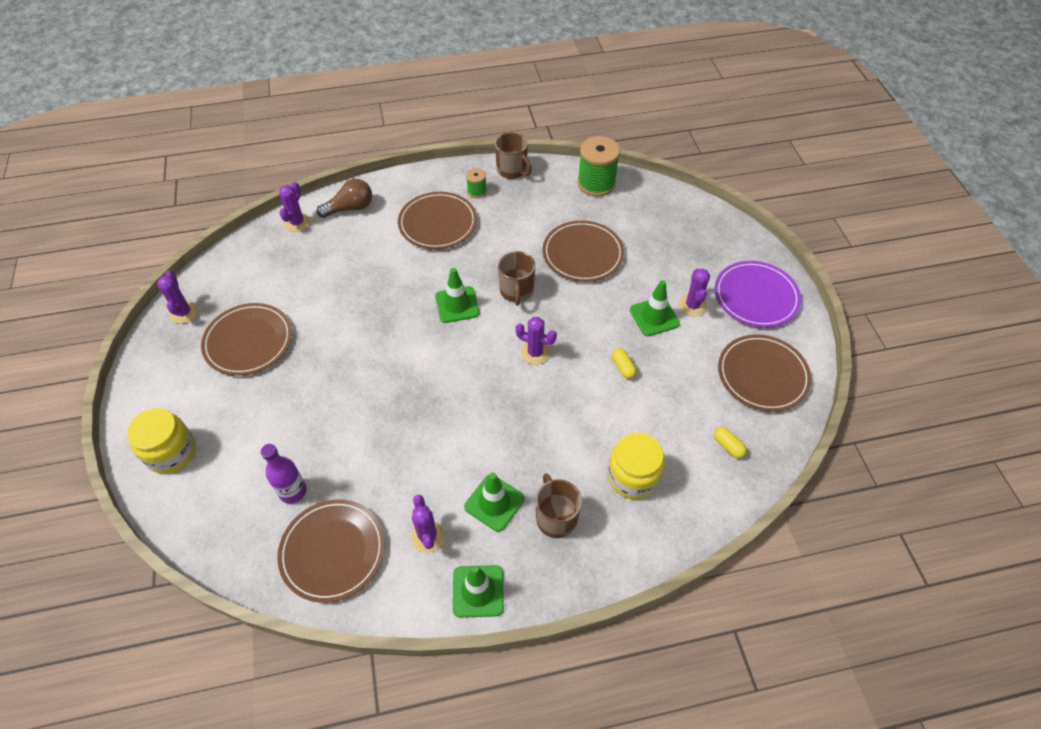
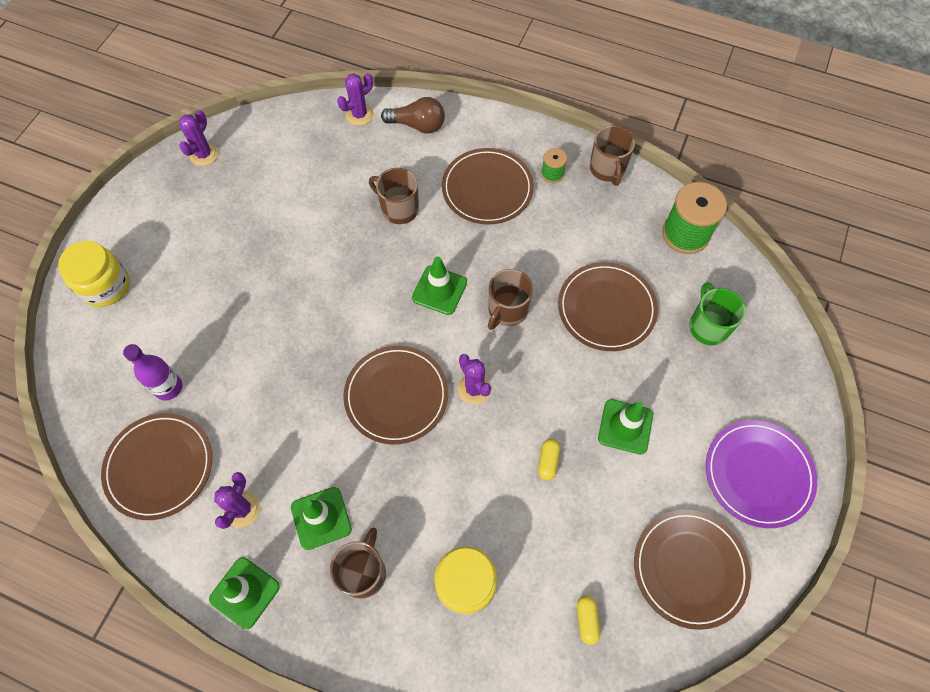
camera: 35 degrees right, 10 degrees up
(248, 341) = (234, 216): brown plate -> brown plate (396, 396)
(381, 269) = (399, 209): none -> brown mug
(655, 229) = (708, 326): none -> green mug
(692, 305) = (677, 440): purple cactus -> none

